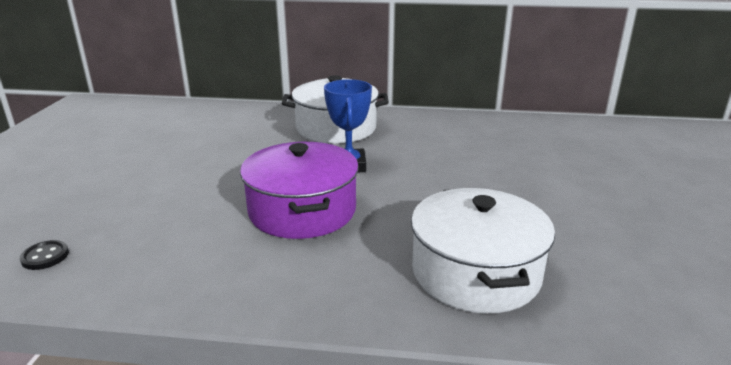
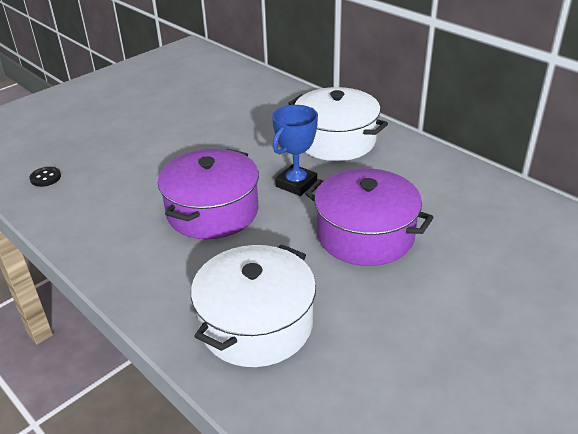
camera: 40 degrees right, 10 degrees up
(457, 177) = (365, 235): none -> purple pot

